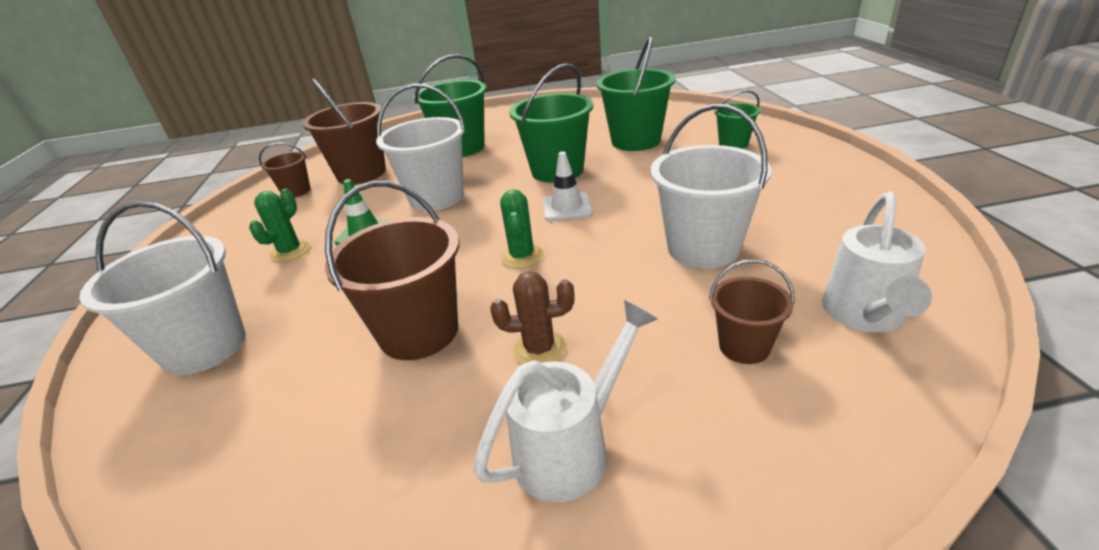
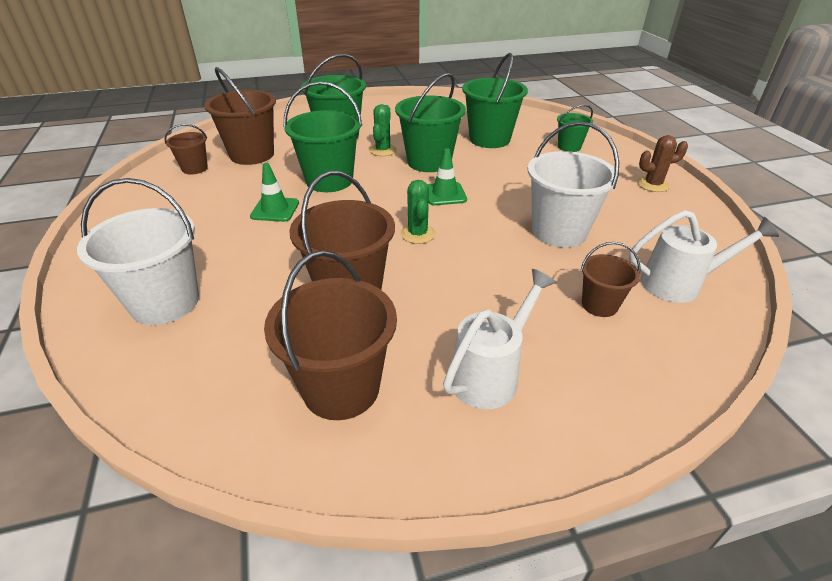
camera: 10 degrees left, 5 degrees up
(290, 251) = (211, 223): green cactus -> green cactus (383, 150)
(369, 464) = (341, 388): none -> brown bucket
(436, 198) = (329, 180): white bucket -> green bucket
(539, 349) = (450, 306): brown cactus -> brown cactus (653, 185)
(567, 207) = (445, 194): white traffic cone -> green traffic cone
(865, 315) = (679, 284): white watering can -> white watering can turned 105 degrees counterclockwise

